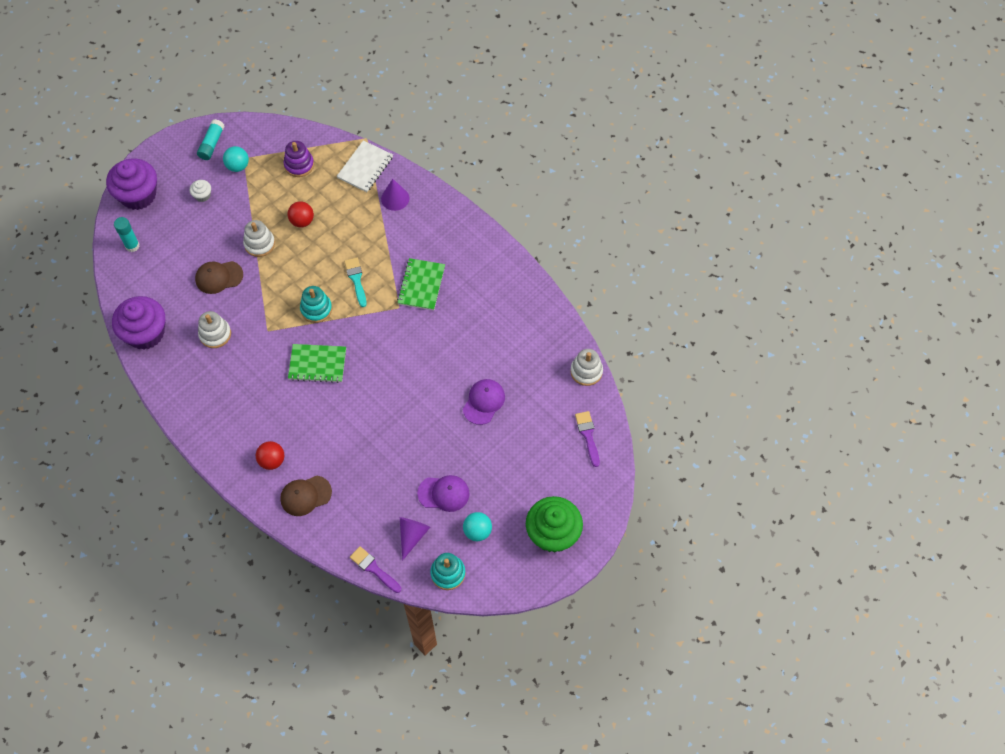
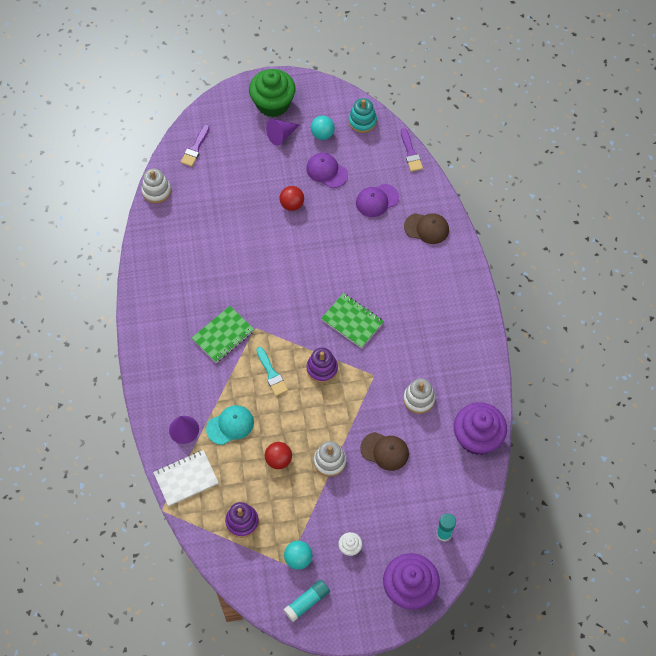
camera: 145 degrees left, 0 degrees up
(272, 460) = (435, 268): red ball -> red ball (292, 204)
(316, 309) = (322, 369): turquoise stacking toy -> purple stacking toy
(356, 280) = (271, 374): turquoise brush -> turquoise brush turned 45 degrees counterclockwise
(360, 222) = (230, 425): none -> turquoise cap
(412, 535) = (369, 158): purple cone -> purple cone (281, 135)
(484, 402) = (248, 215): purple cap -> purple cap (377, 200)

